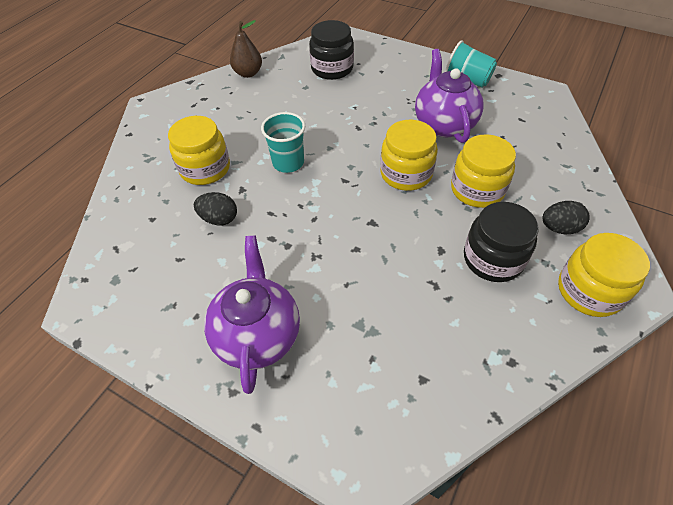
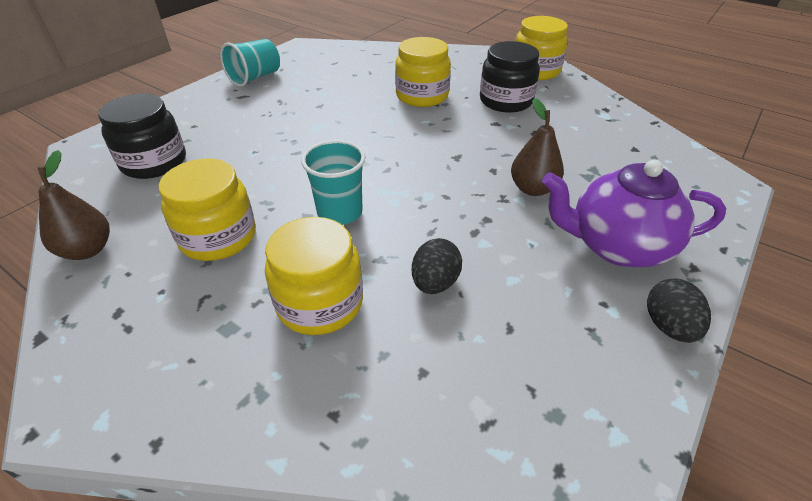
camera: 85 degrees left, 10 degrees down
(331, 277) = (532, 189): none -> brown pear
(406, 173) = (389, 129): yellow jar -> yellow jar (218, 237)
(444, 124) = (320, 99): purple teapot -> none
(559, 228) = (473, 70): black egg -> black egg (668, 326)

